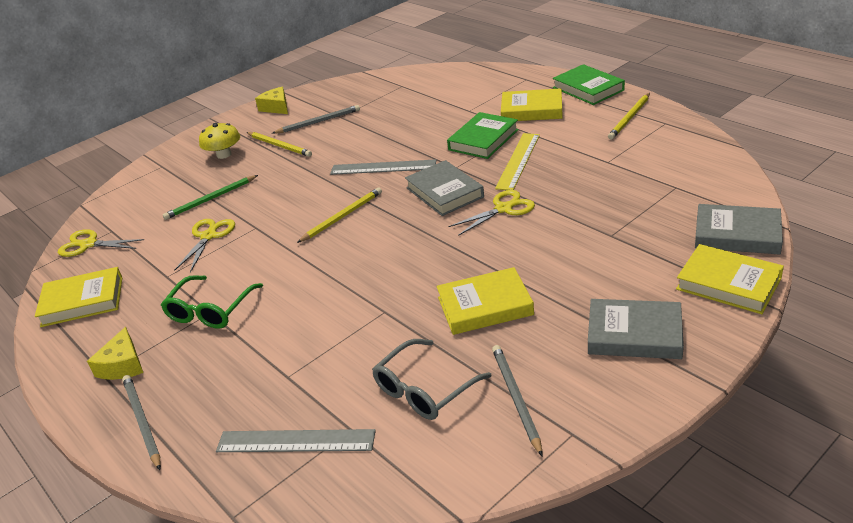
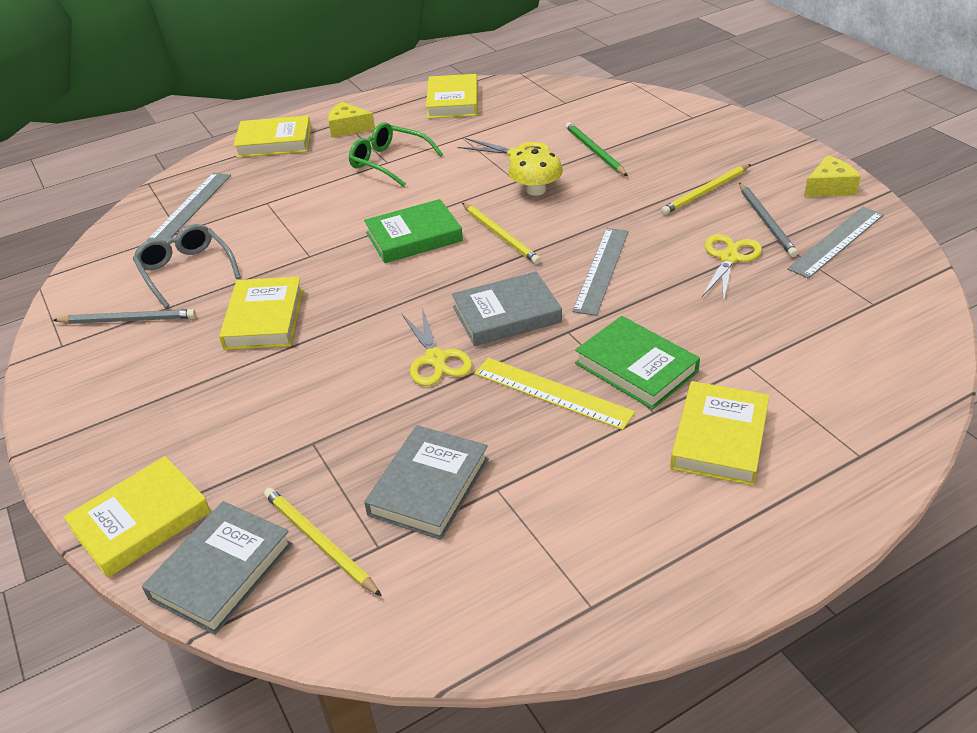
camera: 100 degrees right, 5 degrees up
(89, 244) = (547, 94): yellow scissors -> yellow scissors (729, 258)
(142, 421) = (274, 142): grey pencil -> yellow book
(224, 154) = (701, 154): yellow mushroom -> yellow mushroom (536, 190)
(340, 100) = (836, 241): none -> grey ruler
(588, 89) = (784, 534): green book -> green book (414, 237)
(629, 118) = (634, 560): yellow pencil -> yellow pencil (319, 542)
(634, 334) = (134, 415): grey book -> grey book (429, 487)

